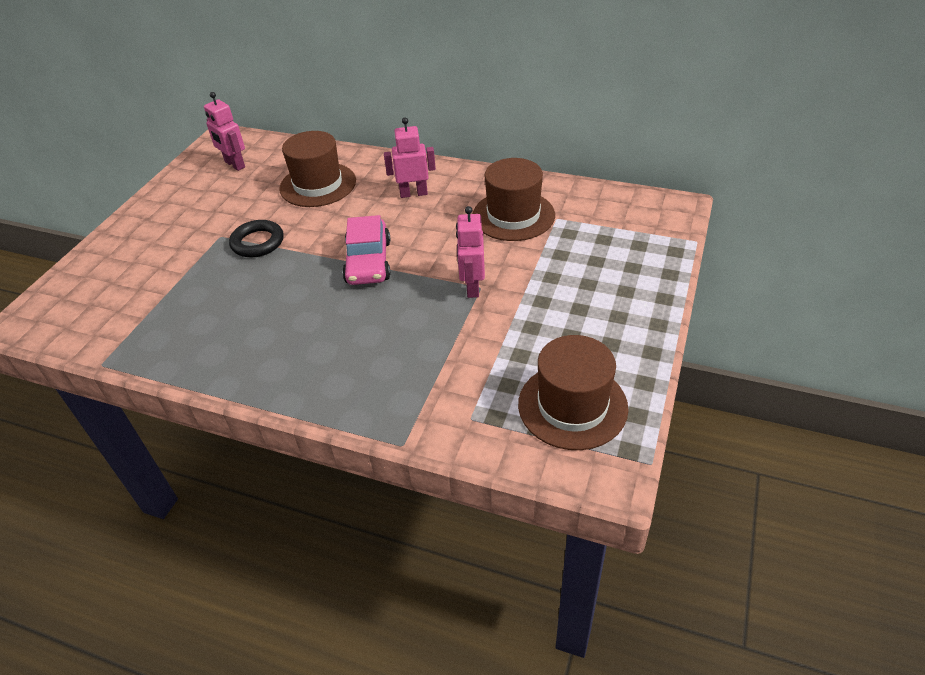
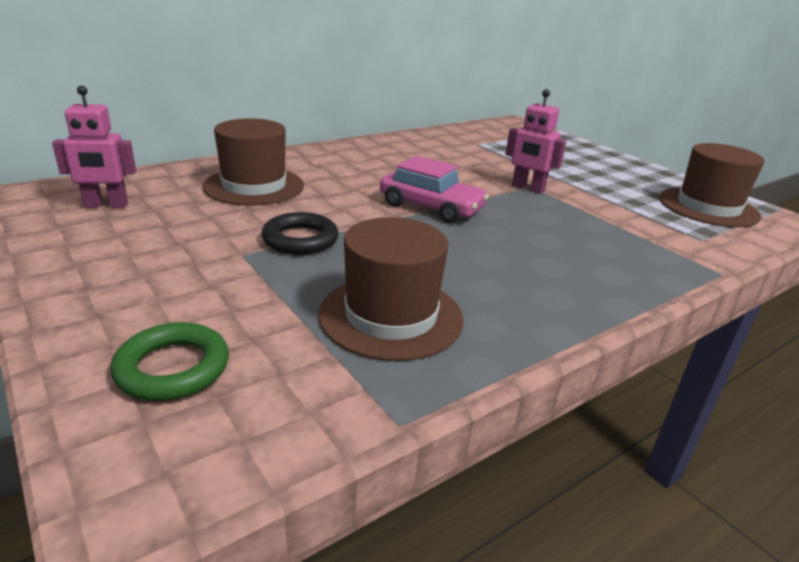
camera: 60 degrees left, 15 degrees down
(100, 282) = (173, 368): none -> green ring
(413, 193) = (355, 163): pink robot -> none
(513, 215) = (452, 151): brown hat -> brown hat (391, 316)

